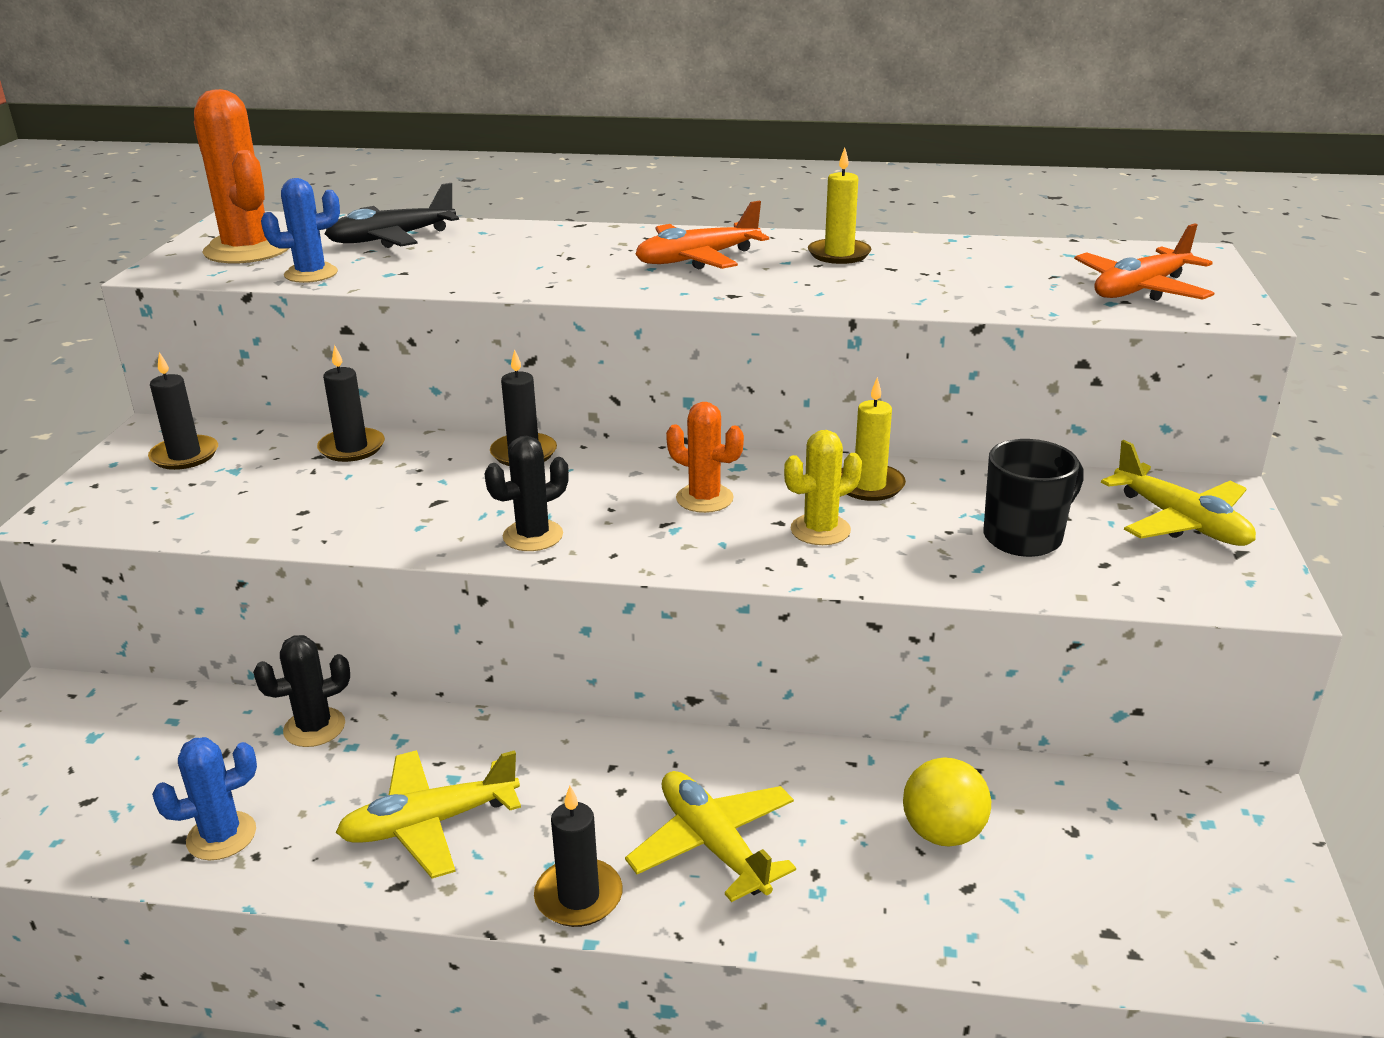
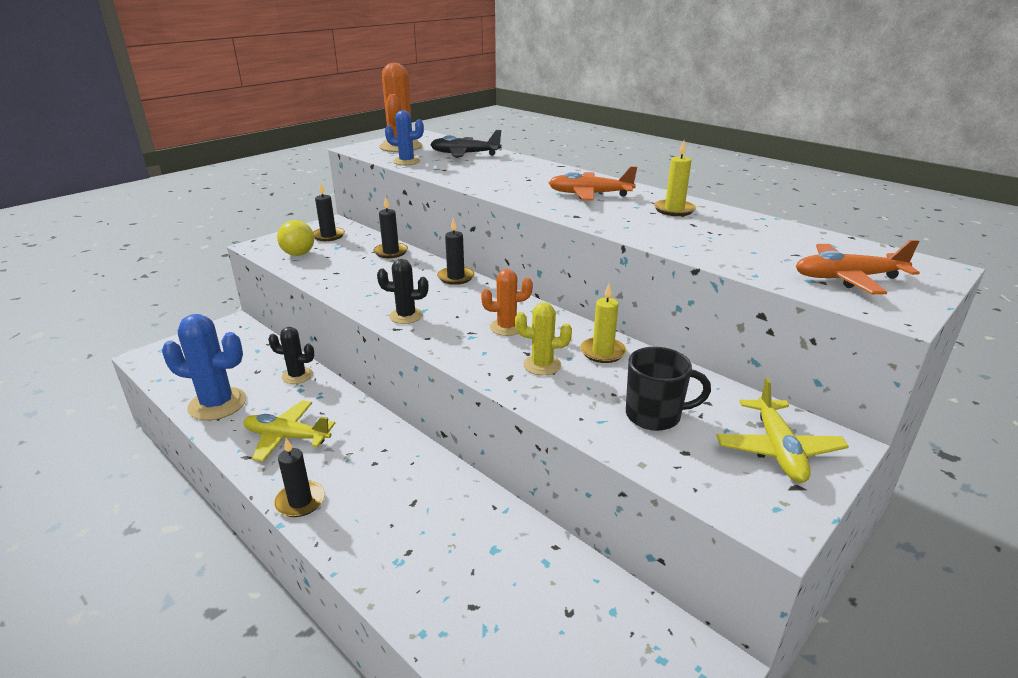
camera: 35 degrees right, 0 degrees up
(221, 836) = (217, 404): blue cactus -> blue cactus, size x1.70
(704, 498) = (507, 327): orange cactus -> orange cactus turned 75 degrees counterclockwise
(713, 845) = (380, 510): yellow plane -> none
(942, 833) = (495, 569): yellow ball -> yellow ball (298, 254)

